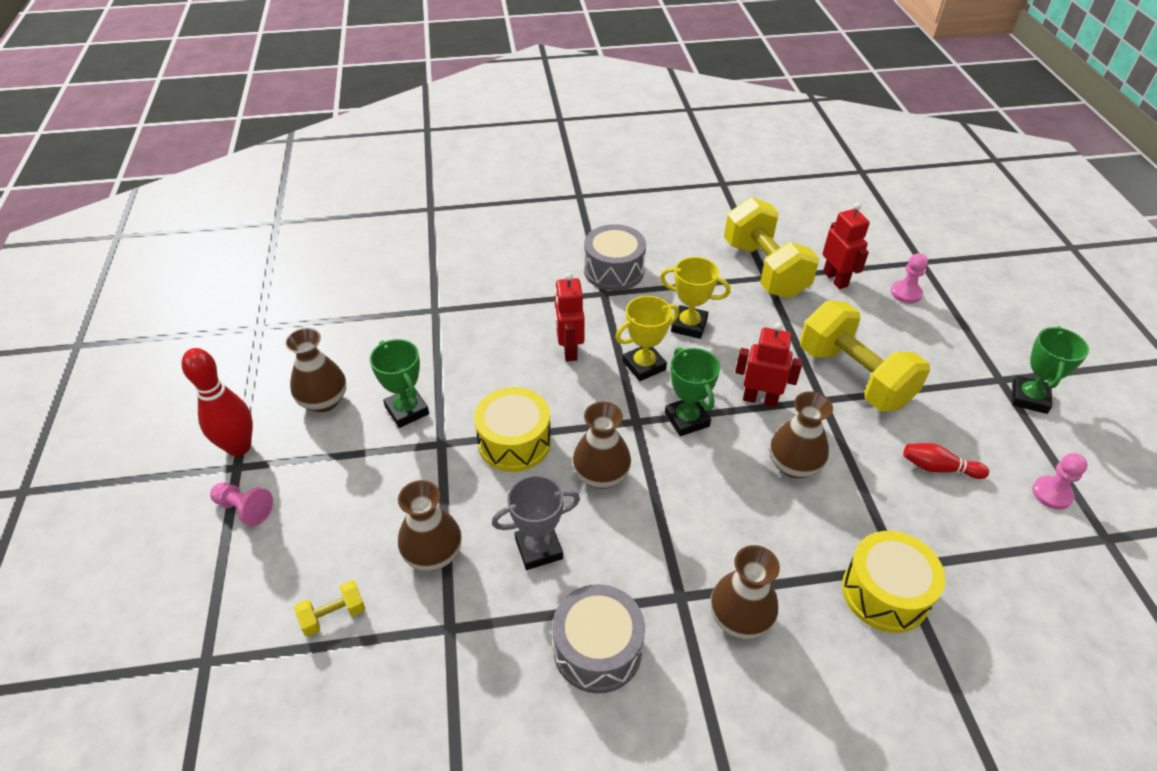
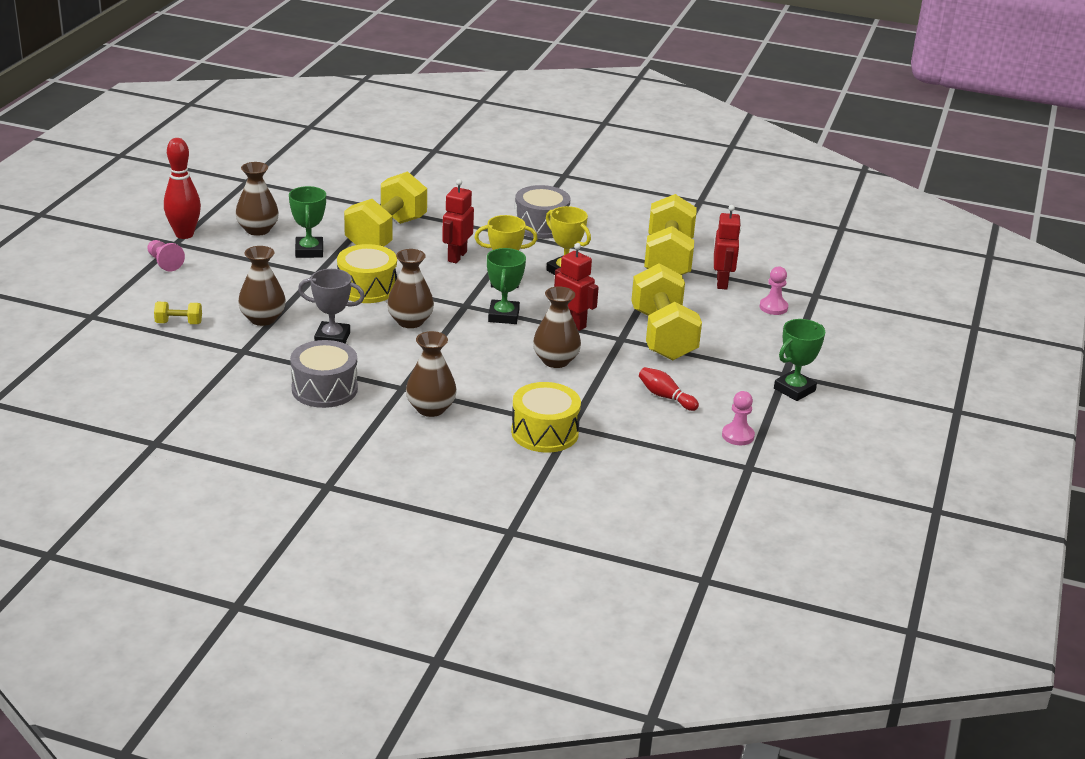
camera: 25 degrees right, 15 degrees down
(472, 348) = (386, 234): none -> yellow dumbbell

